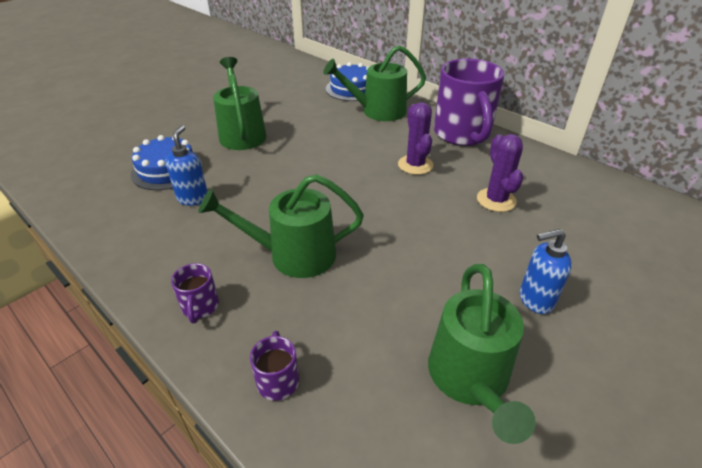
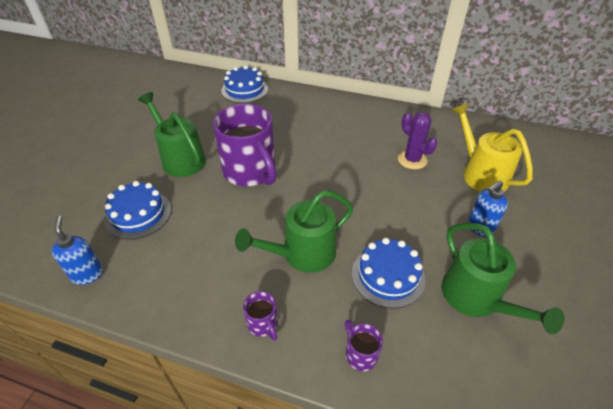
camera: 25 degrees left, 5 degrees up
(193, 198) = (184, 233): blue soap dispenser -> blue soap dispenser (87, 274)
(373, 310) = (388, 275): none -> blue cake
(378, 111) = (280, 106): green watering can -> none
(415, 165) = (340, 147): purple cactus -> none
(462, 134) = (356, 111): purple mug -> purple mug (250, 172)
(581, 241) = (481, 174): none -> yellow watering can

